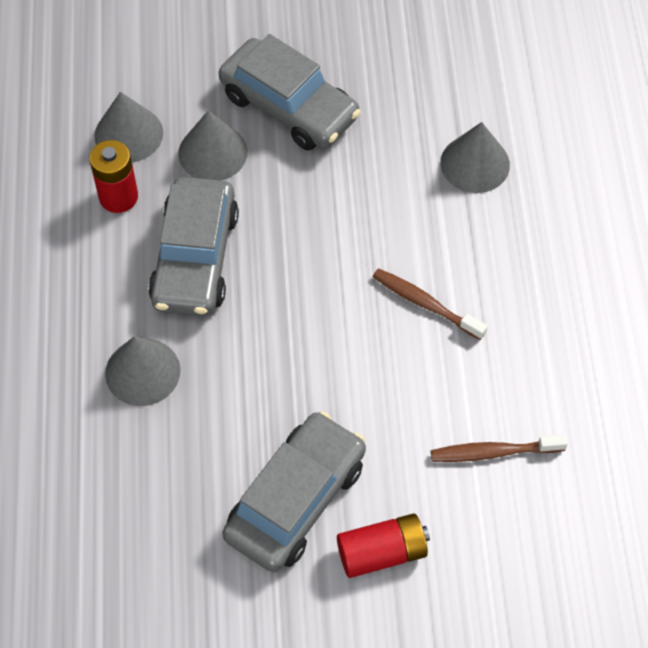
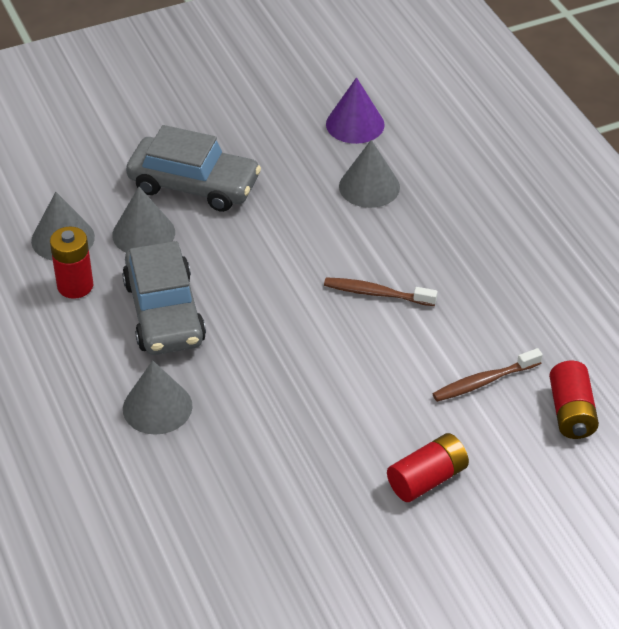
camera: 20 degrees left, 15 degrees down
(295, 500) = (335, 462): grey car -> none
(493, 77) = (355, 124): none -> purple cone
(572, 522) = (571, 412): none -> red battery

